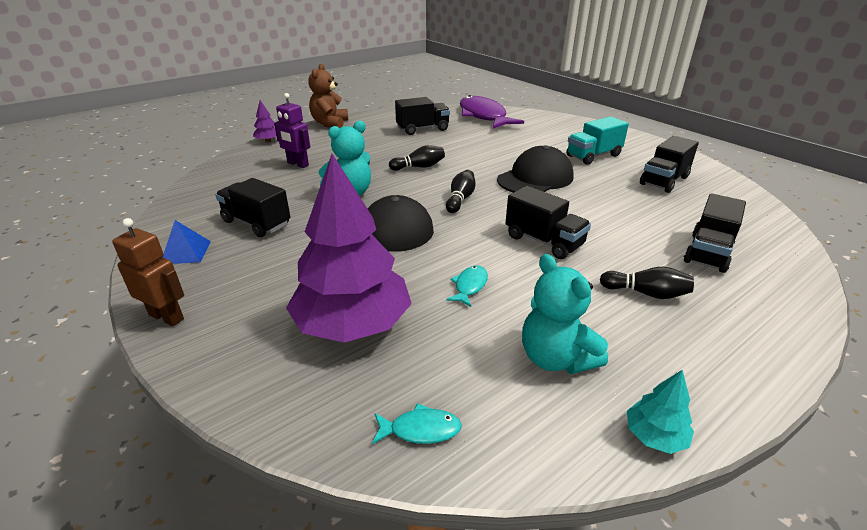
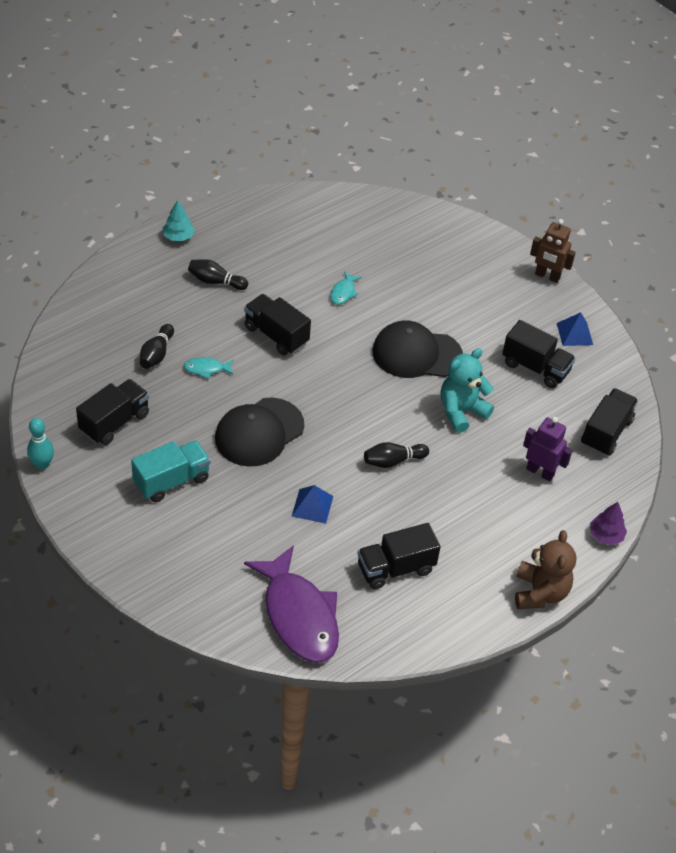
camera: 175 degrees right, 15 degrees up
(353, 324) = (422, 266): purple tree -> none
(420, 429) = (373, 209): turquoise fish -> turquoise fish (206, 369)
(460, 199) = (346, 396): black bowling pin -> black bowling pin (156, 354)
(482, 148) = (312, 506): none -> blue pyramid
(555, 358) = (295, 240): turquoise teddy bear -> none
(654, 436) = (256, 202): turquoise tree -> turquoise tree (178, 237)
(699, 161) = (42, 464): none -> turquoise bowling pin
(708, 252) = (142, 317): black truck -> black truck (606, 432)

